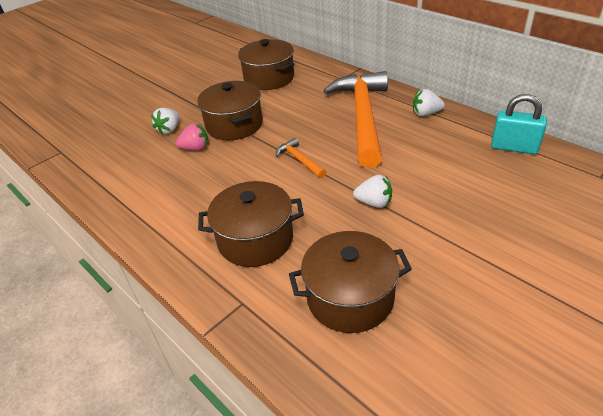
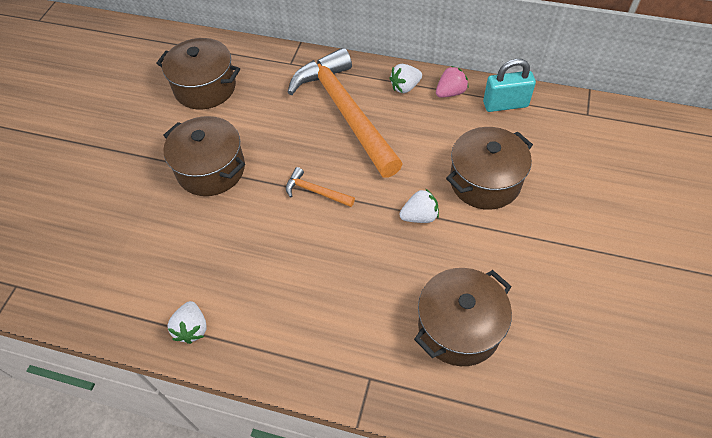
camera: 30 degrees left, 15 degrees up
(169, 130) = (136, 203): white strawberry -> white strawberry (192, 328)
(195, 148) = (189, 218): pink strawberry -> pink strawberry (450, 92)
(255, 239) = (335, 305): brown pot -> brown pot (485, 181)

